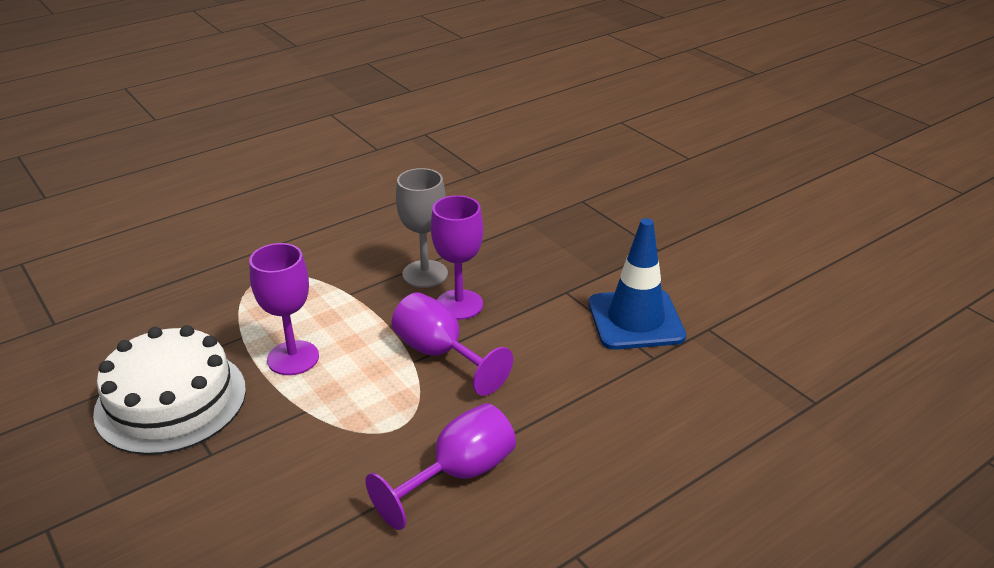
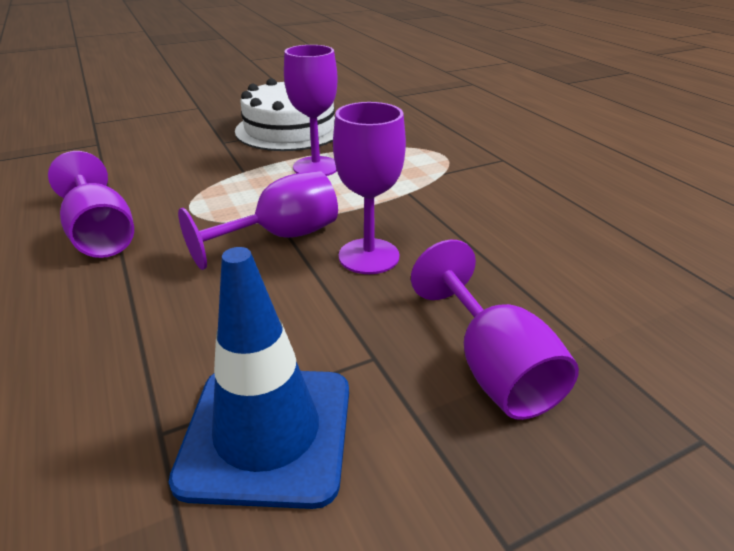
camera: 100 degrees right, 0 degrees up
(425, 274) = (439, 237): grey goblet -> none
(558, 252) = (493, 367): none -> purple goblet

